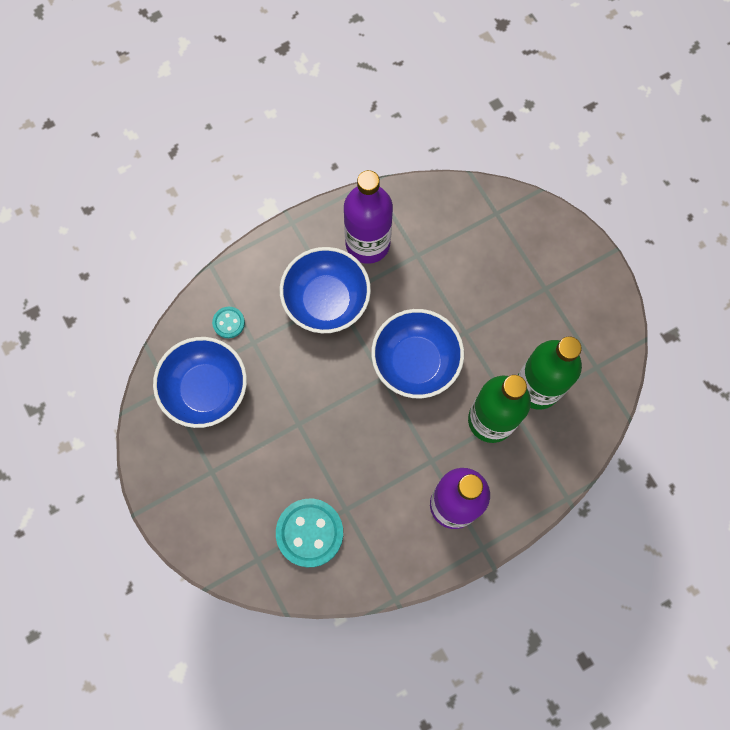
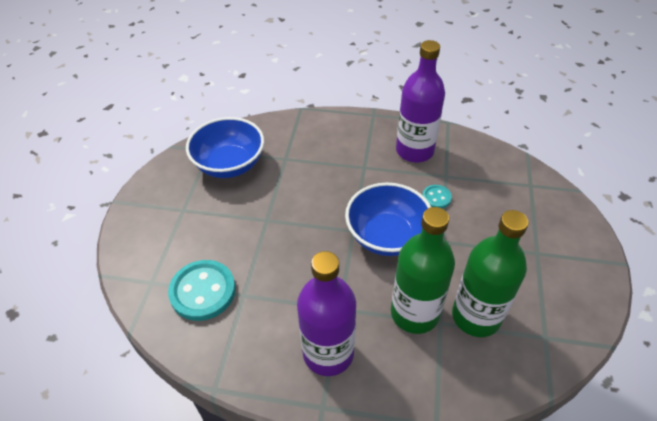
camera: 40 degrees right, 25 degrees down
(228, 323) = (281, 140): turquoise button -> turquoise button (436, 197)
(326, 301) = (356, 164): blue bowl -> none

